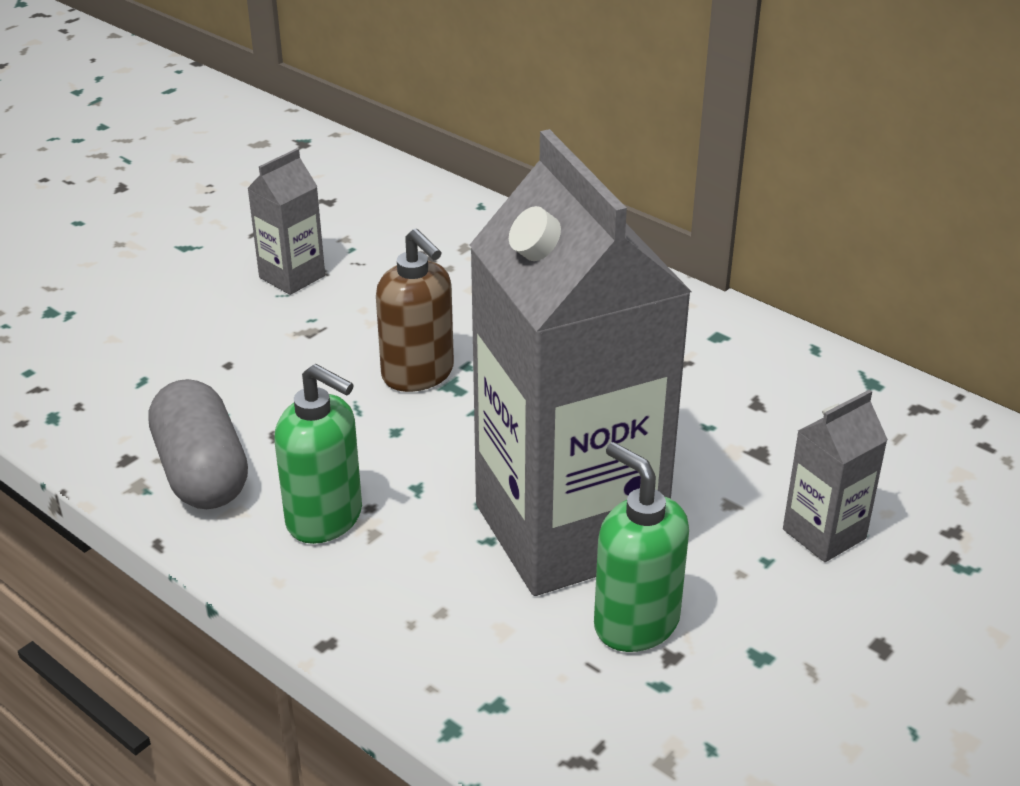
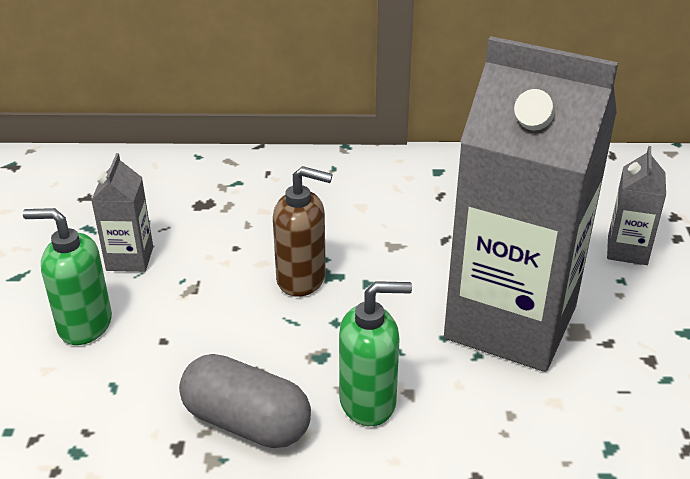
camera: 40 degrees left, 0 degrees up
(635, 623) = (611, 353): green soap dispenser -> green soap dispenser (84, 325)

